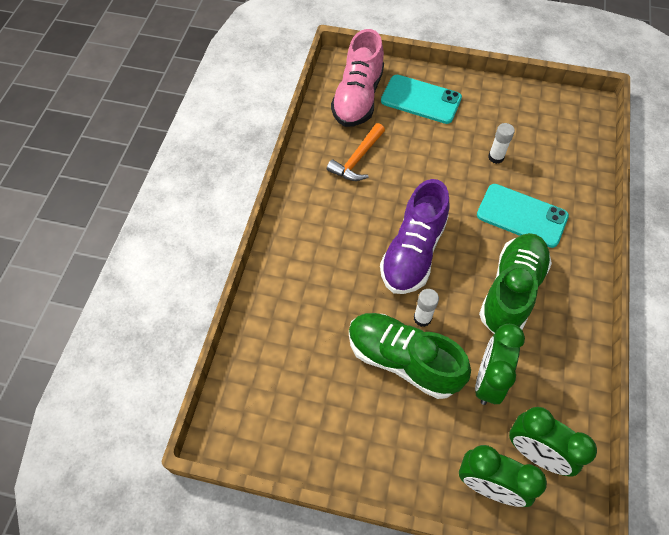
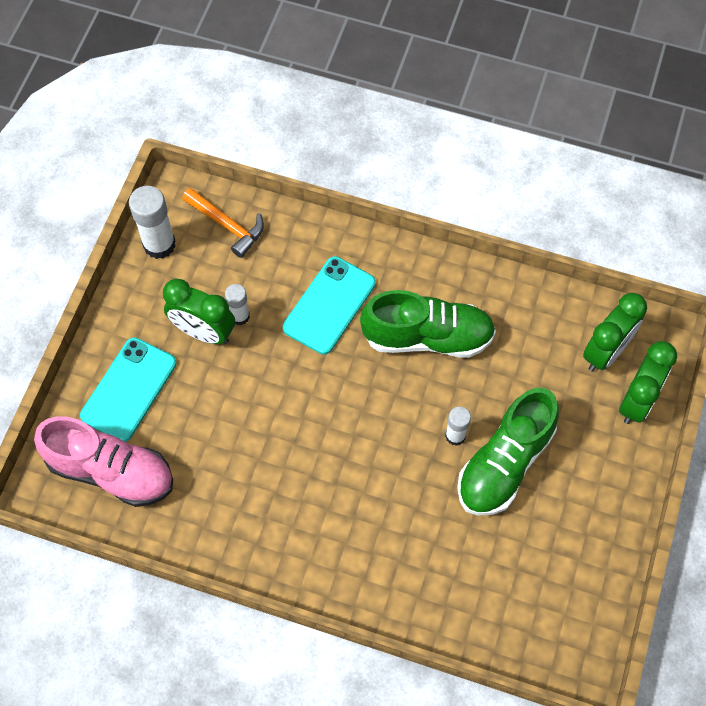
camera: 85 degrees left, 5 degrees up
(357, 159) = (220, 483): orange hammer -> orange hammer (227, 225)
(413, 252) = (368, 433): purple shoe -> none
(488, 380) = (530, 381): green clock -> green clock (204, 332)
(511, 291) = (427, 337): green shoe -> green shoe turned 150 degrees clockwise
(542, 102) = (159, 244): none -> white glue stick

